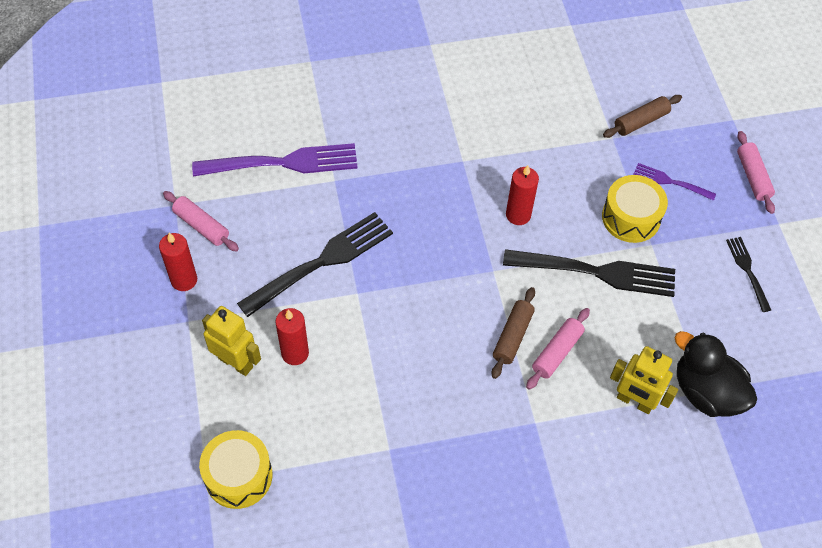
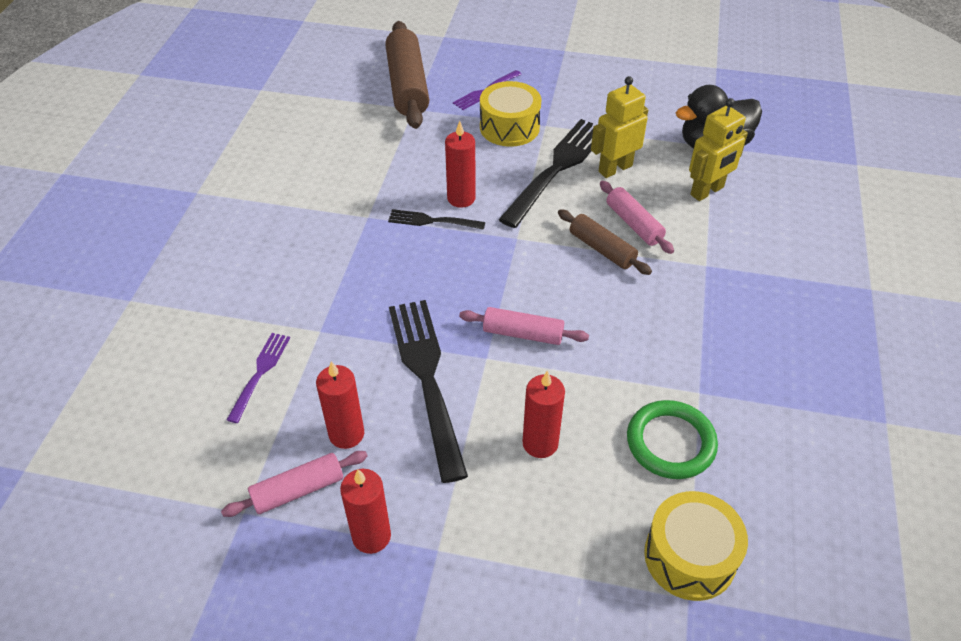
camera: 65 degrees left, 10 degrees down
(236, 362) = (526, 511): yellow robot -> yellow robot (615, 168)
(254, 234) = (346, 434): none -> red candle
(282, 163) = (260, 374): purple fork -> purple fork, size x0.51
(331, 440) = (670, 442): none -> green ring
(641, 121) = (408, 86): brown rolling pin -> brown rolling pin, size x1.76
(748, 271) = (603, 82): black fork -> black fork (433, 221)
(753, 177) = (510, 46): pink rolling pin -> pink rolling pin (523, 333)

